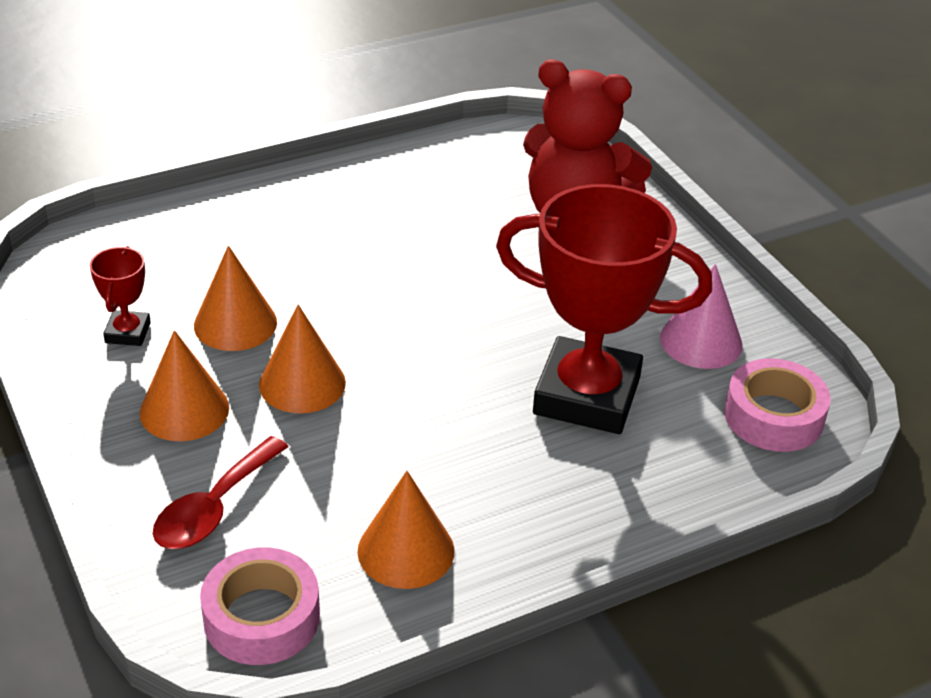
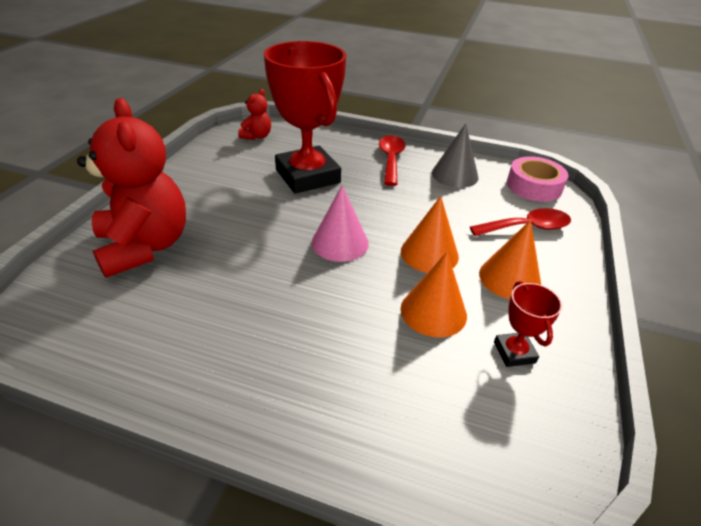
camera: 135 degrees left, 0 degrees up
(128, 333) = (514, 352): red trophy -> red trophy turned 60 degrees counterclockwise
(406, 550) = (454, 175): orange cone -> grey cone
(534, 513) = (391, 159): none -> red spoon
(701, 341) = (226, 165): pink cone -> pink cone (340, 243)
(773, 416) = (257, 136): pink tape -> red teddy bear

